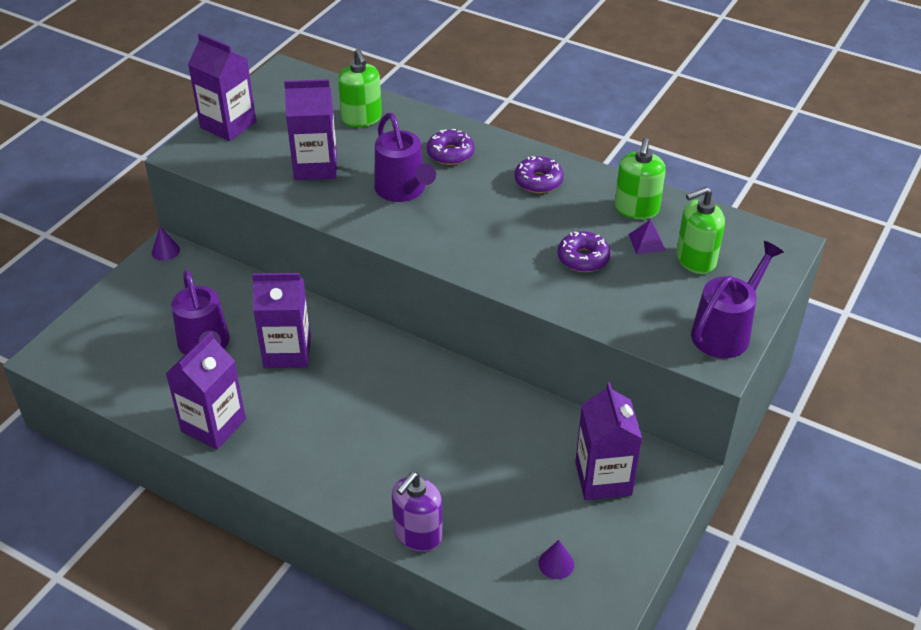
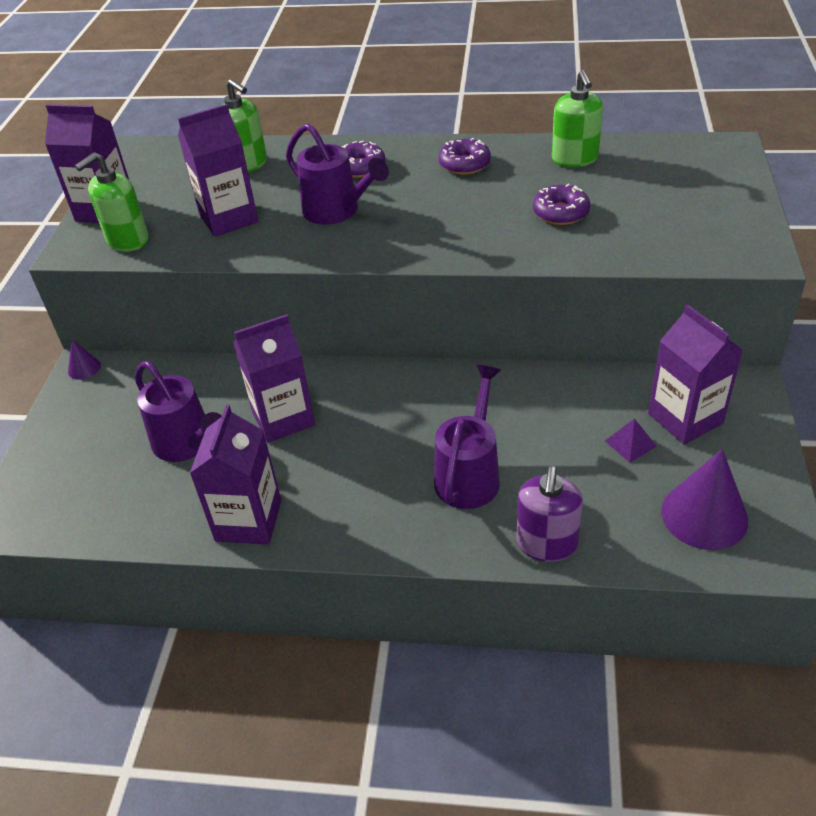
camera: 20 degrees left, 0 degrees up
(556, 563) = (704, 515): purple cone -> purple cone, size x2.08
(647, 242) = (608, 182): purple pyramid -> purple pyramid (630, 443)
(695, 260) = (663, 182): green soap dispenser -> green soap dispenser (127, 240)
(726, 331) = (743, 229): purple watering can -> purple watering can (469, 474)

